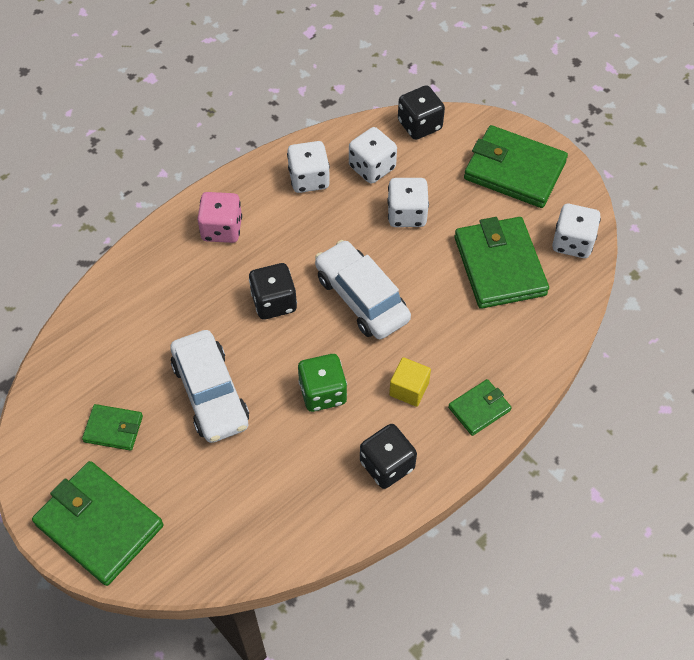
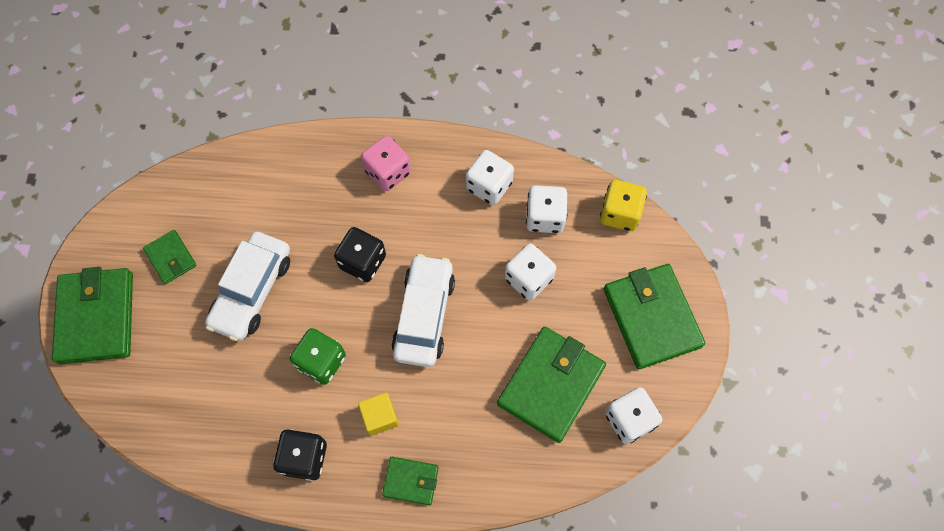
camera: 45 degrees right, 10 degrees up
(419, 125) = (619, 213): black dice -> yellow dice

